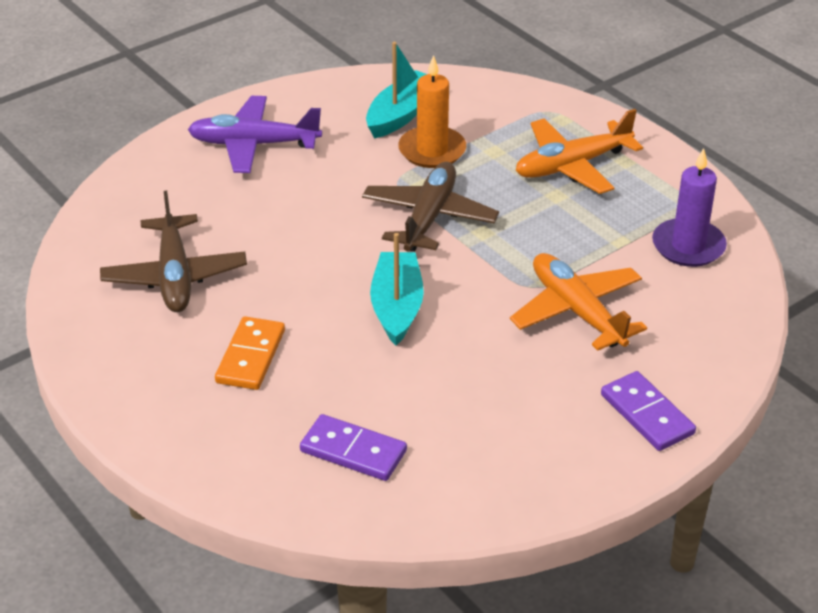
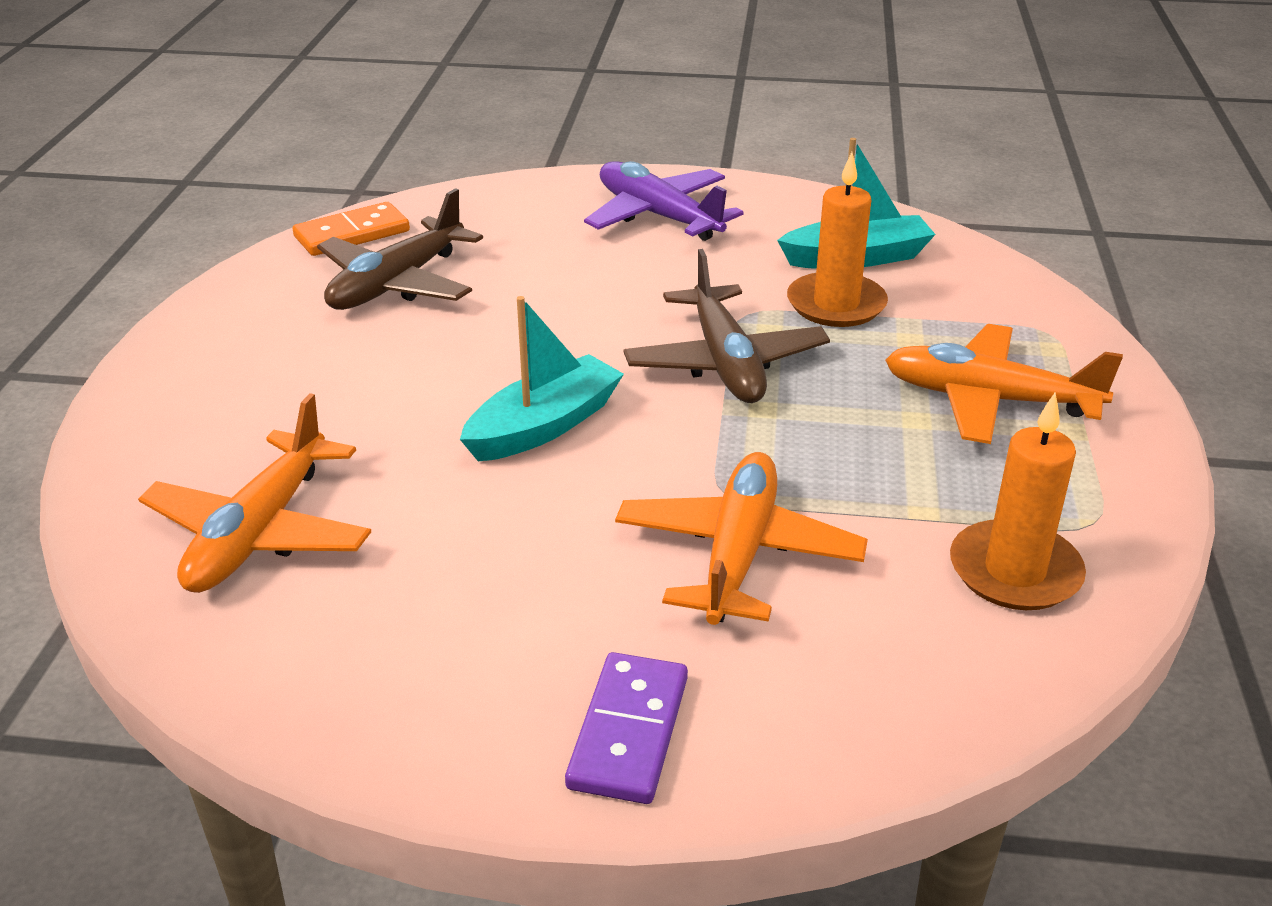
camera: 45 degrees right, 5 degrees down
(251, 356) = (334, 386): orange domino -> orange domino (352, 234)
(353, 451) = (260, 533): purple domino -> orange plane
(429, 217) = (725, 363): brown plane -> brown plane turned 105 degrees clockwise
(688, 246) = (1014, 571): purple candle -> orange candle

